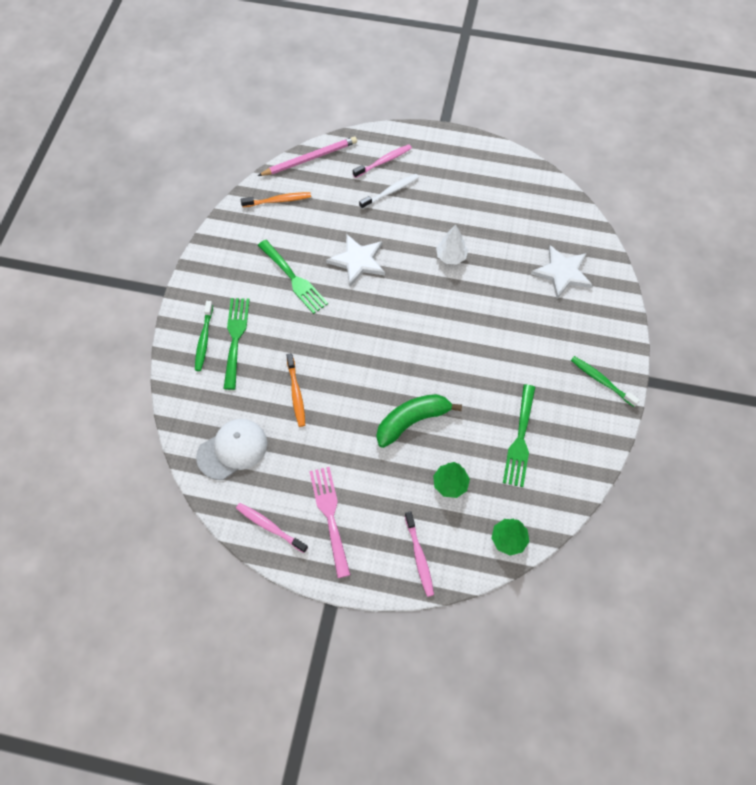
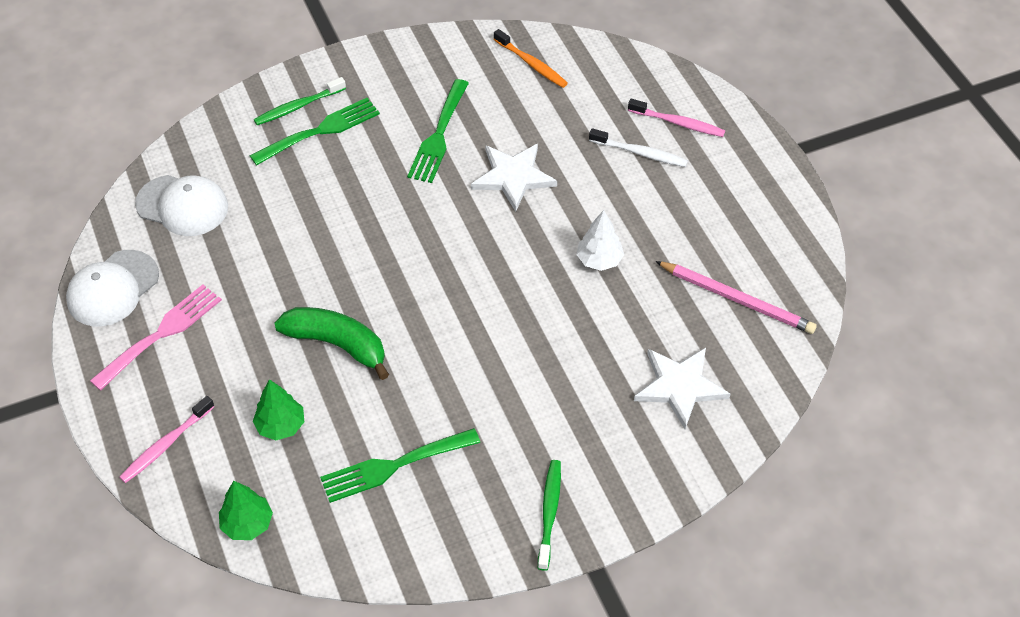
camera: 55 degrees right, 10 degrees down
(270, 527) = (113, 288): pink toothbrush -> white cap
(296, 393) = (292, 220): orange toothbrush -> none
(309, 158) = (616, 57): pink pencil -> pink pencil (736, 299)

